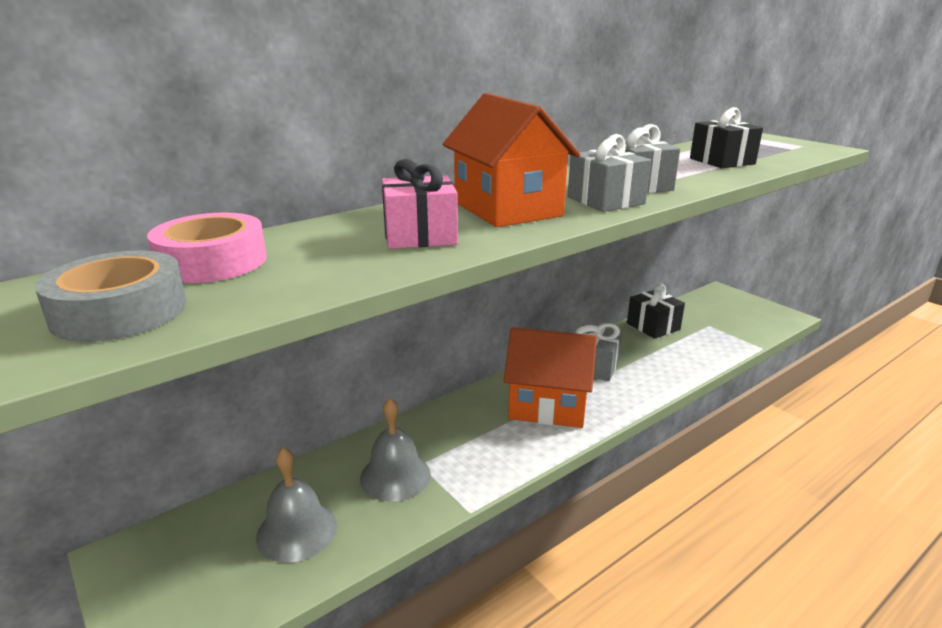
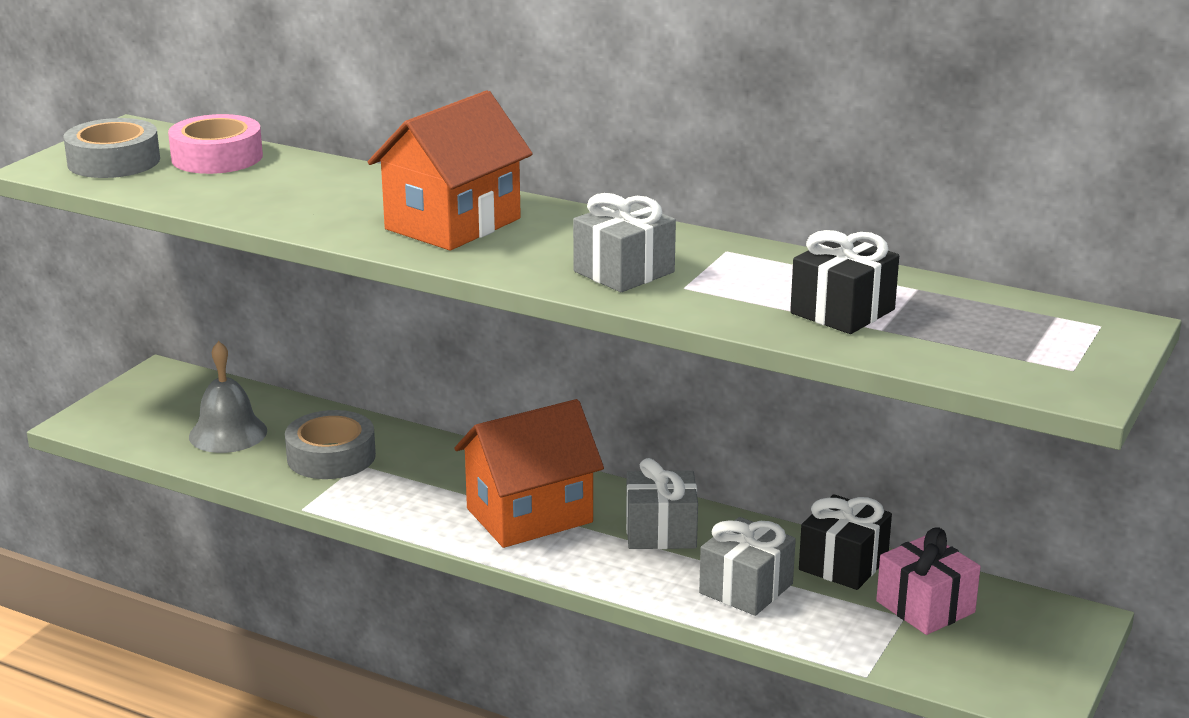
camera: 65 degrees right, 0 degrees up
(395, 476) = (331, 456): grey bell -> grey tape
(420, 236) = (333, 206): pink gift -> pink gift (925, 607)
(548, 406) = (529, 515): orange house -> orange house turned 75 degrees clockwise
(605, 201) = (533, 263): grey gift -> grey gift (746, 588)

